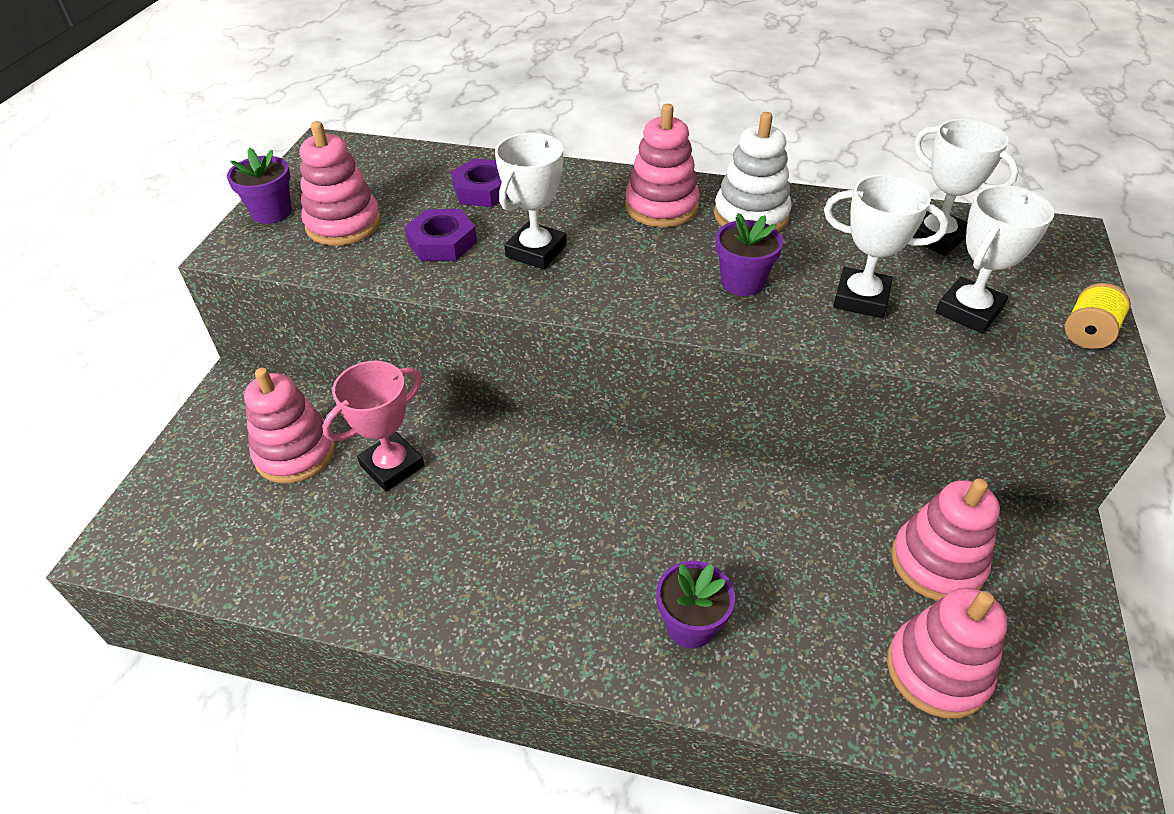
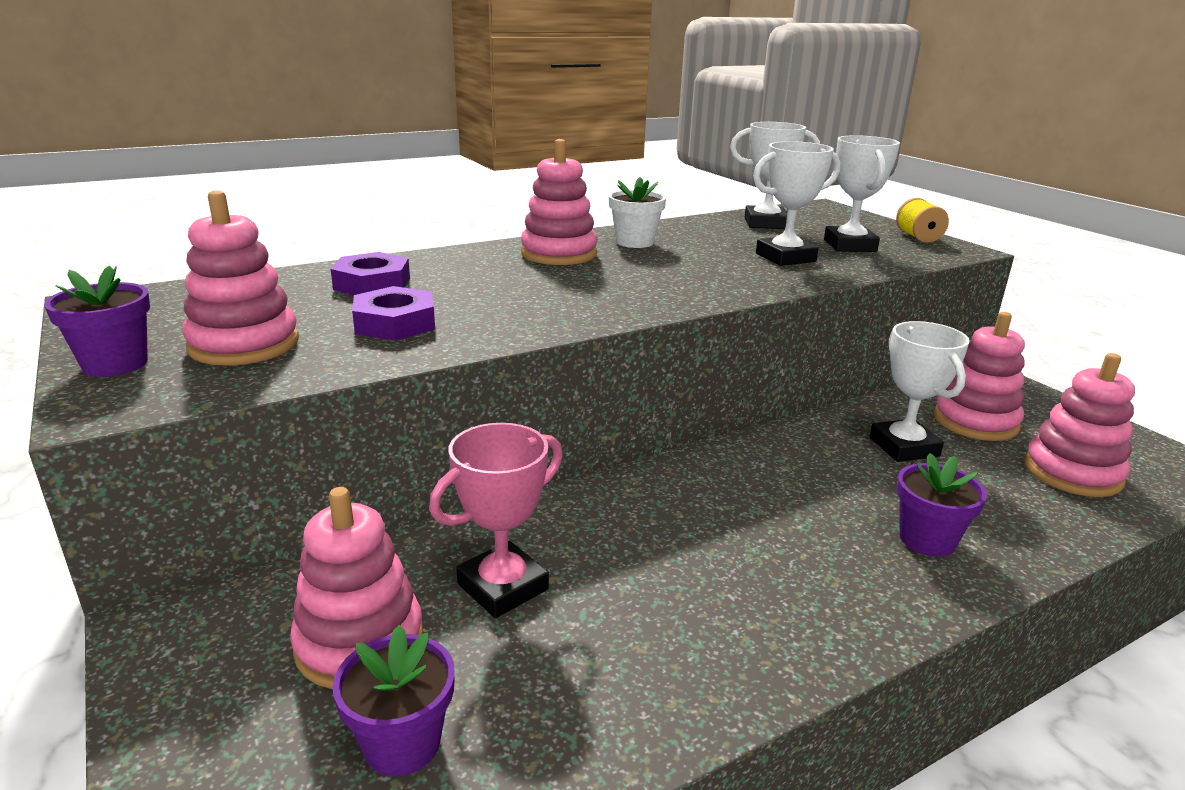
camera: 45 degrees left, 20 degrees down
(392, 466) = (502, 587): pink trophy -> pink trophy turned 45 degrees clockwise
(536, 251) = (504, 302): white trophy -> white trophy (903, 447)
(742, 282) = (700, 272): purple flower pot -> purple flower pot (402, 743)
(751, 216) = (634, 242): white stacking toy -> white flower pot

